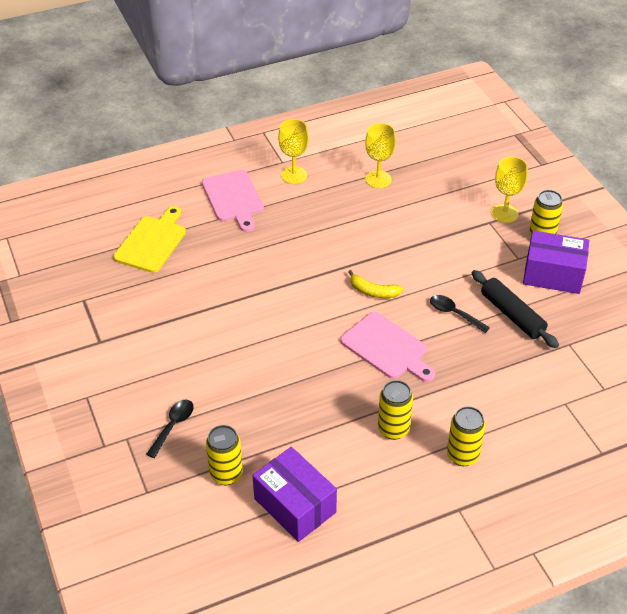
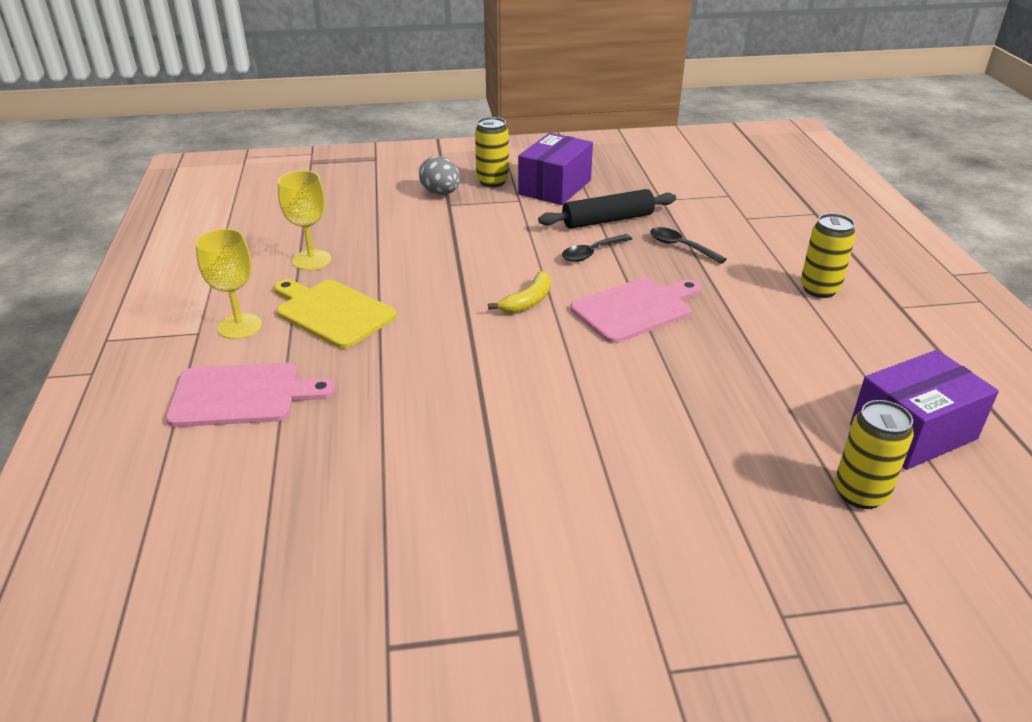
camera: 75 degrees left, 10 degrees down
(152, 242) = (281, 514): yellow cutting board -> yellow cutting board (332, 312)
(173, 426) = (756, 544): black spoon -> black spoon (680, 247)
(393, 429) = (776, 328): yellow can -> none
(504, 213) = (441, 193): yellow goblet -> grey egg

